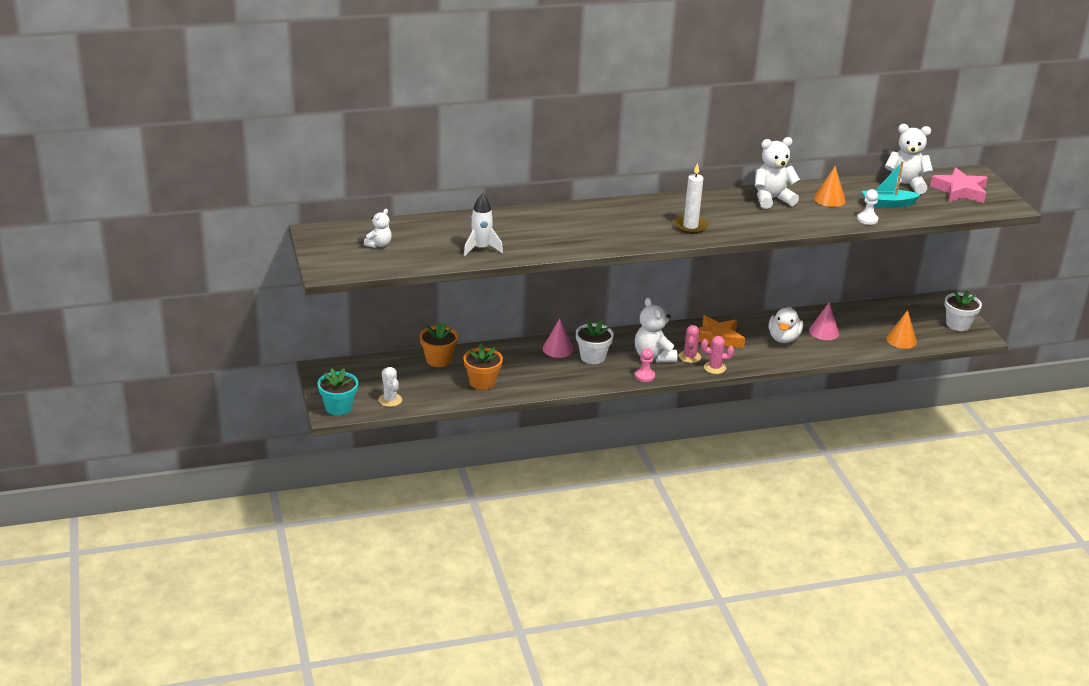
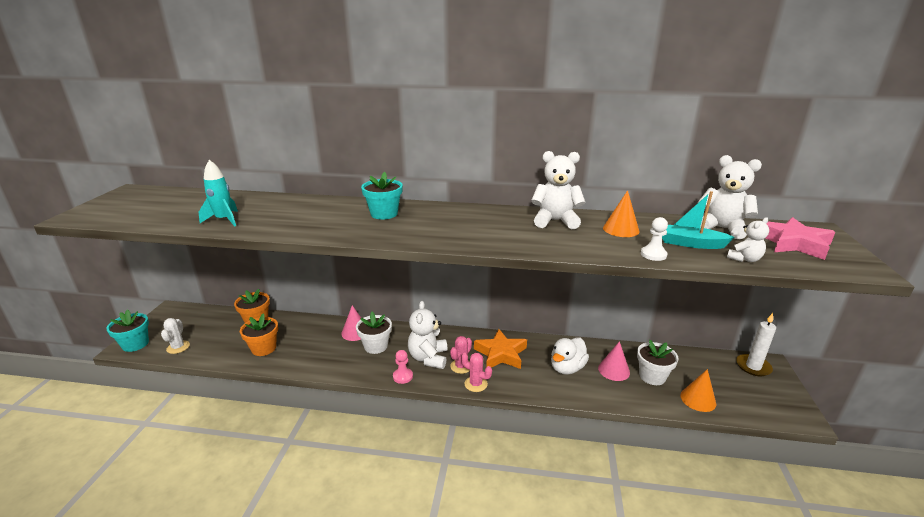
camera: 25 degrees right, 5 degrees down
(379, 245) = (153, 205): white teddy bear -> white teddy bear (744, 259)
(481, 248) = (224, 220): white rocket -> turquoise rocket
(618, 217) = (384, 214): none -> turquoise flower pot
(690, 226) = (443, 231): white candle -> white candle (753, 367)
(958, 324) = (775, 395): white flower pot -> white flower pot (652, 376)

